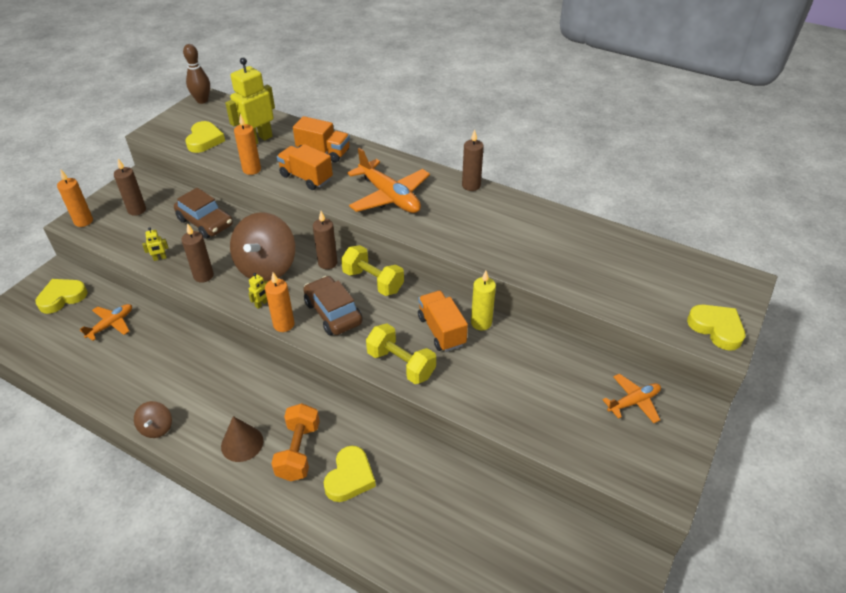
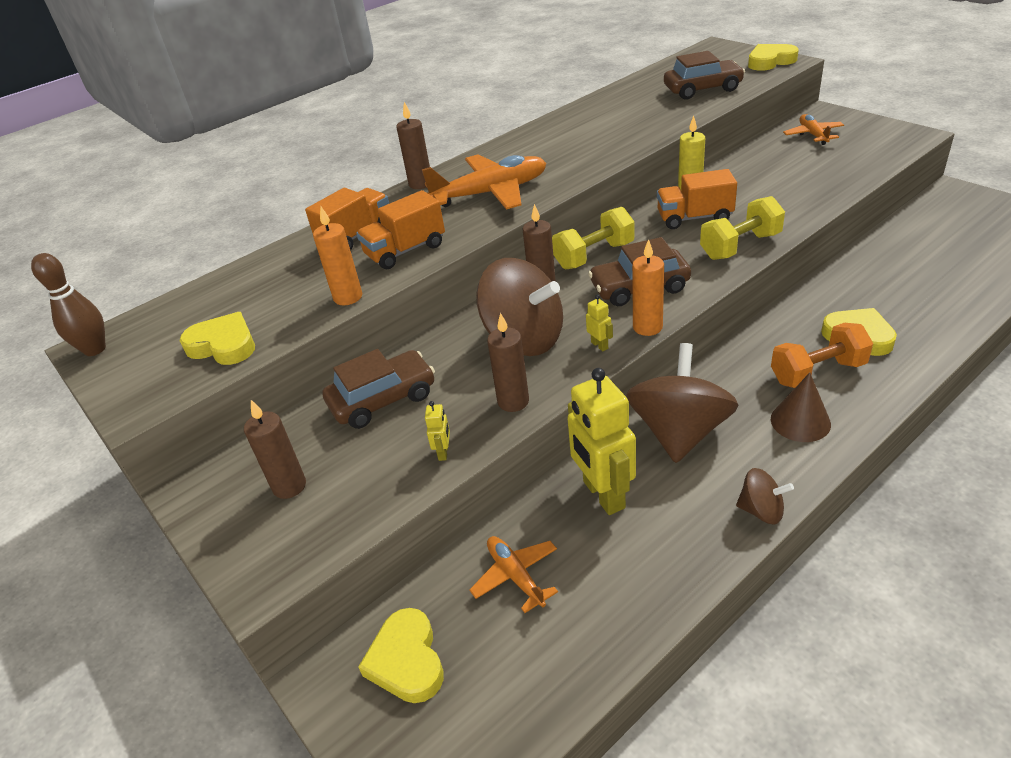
camera: 65 degrees left, 5 degrees down
(83, 221) = (268, 567): orange candle -> none
(228, 378) = (679, 432): none -> brown spinning top
(258, 140) = (273, 291): yellow robot -> yellow robot (603, 495)
(298, 451) = (817, 373): orange dumbbell -> orange dumbbell turned 45 degrees counterclockwise
(471, 185) = (504, 144): brown candle -> brown candle (420, 184)
(621, 285) = (702, 89): none -> brown car

